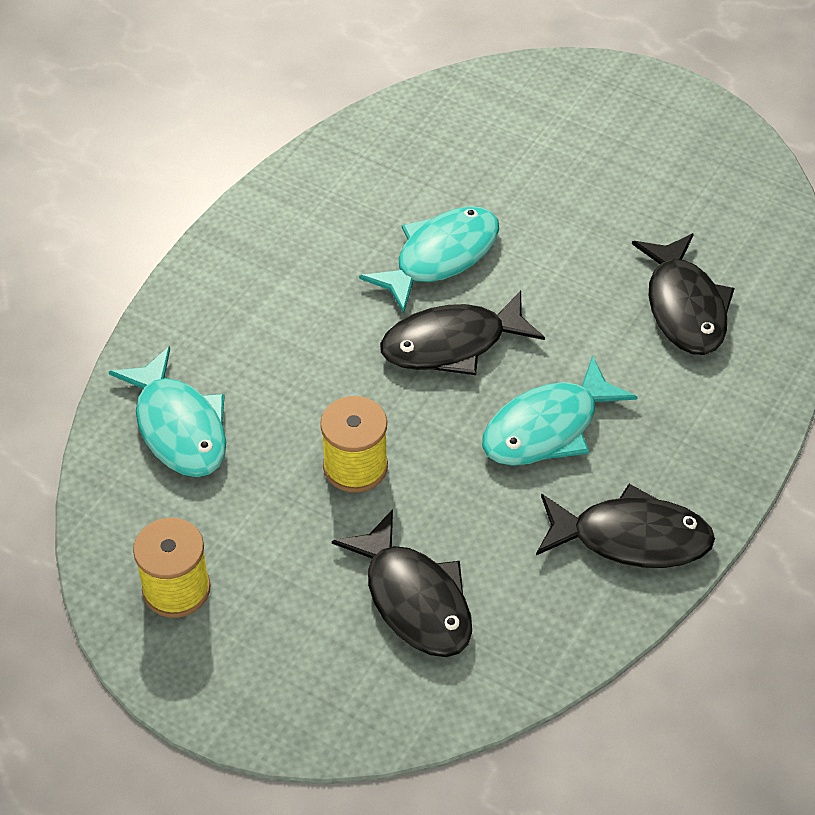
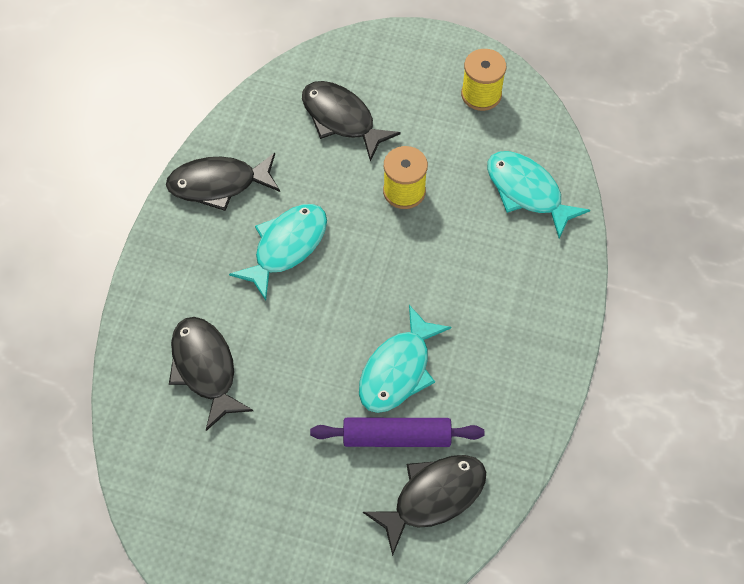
camera: 165 degrees right, 10 degrees up
(452, 344) = (368, 296): black fish -> black fish (433, 497)
(465, 194) = (396, 437): none -> purple rolling pin

